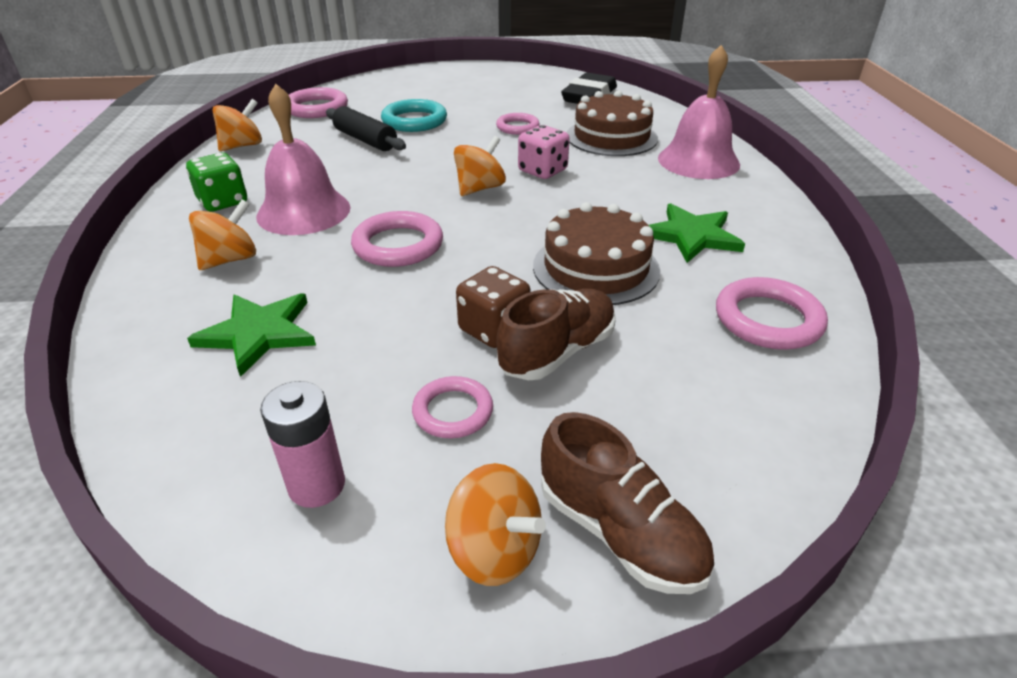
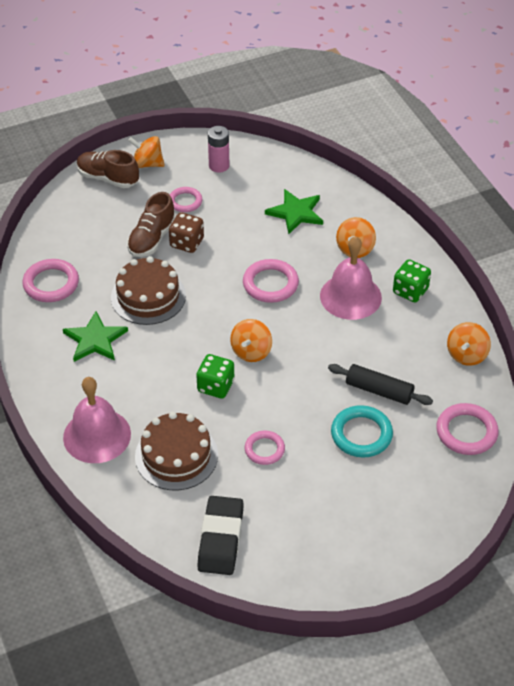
camera: 160 degrees right, 10 degrees up
(542, 171) = (215, 386): pink dice -> green dice

